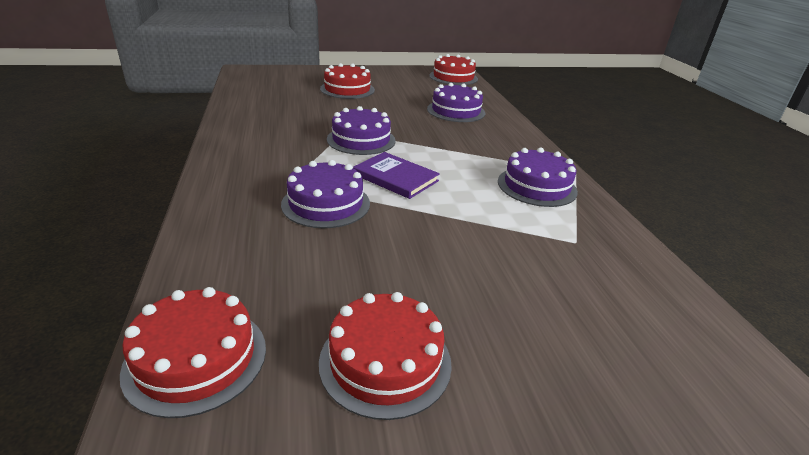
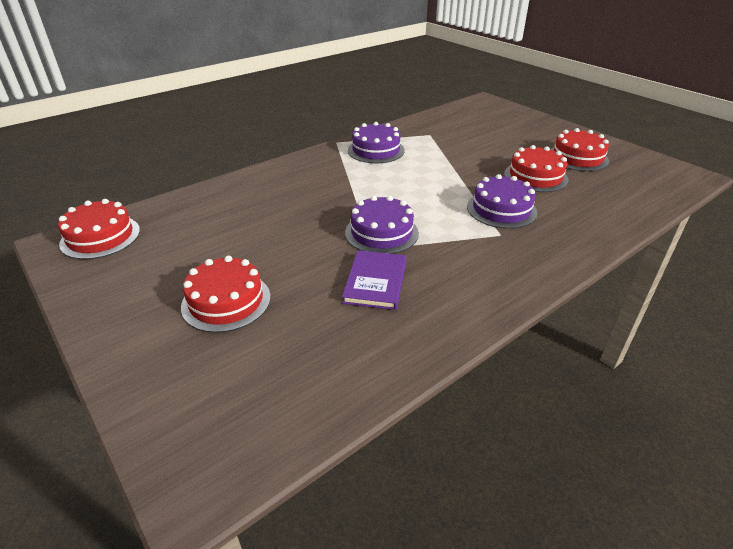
camera: 115 degrees left, 5 degrees up
(196, 358) = (648, 193): red cake -> red cake (535, 176)
(395, 178) = (430, 196): purple book -> purple book (375, 282)
(456, 111) = (246, 206): purple cake -> none

